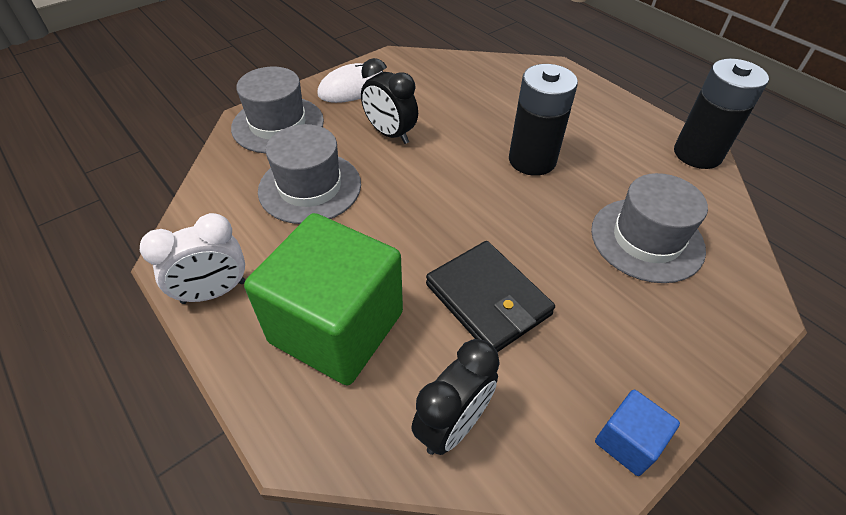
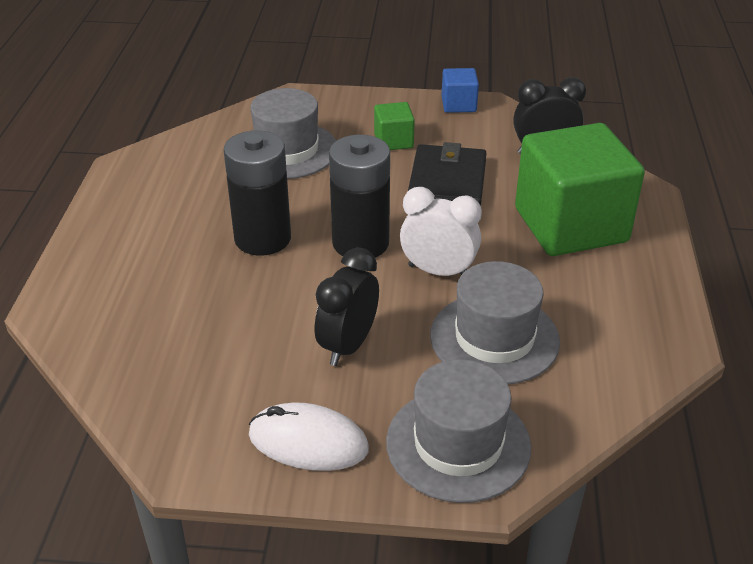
camera: 135 degrees left, 10 degrees down
(214, 292) = (653, 297): white clock -> white clock (438, 271)
(390, 134) = (348, 345): black clock -> black clock turned 150 degrees counterclockwise
(597, 319) = (393, 141): none -> green cube
(697, 154) = (133, 165): black battery -> black battery (360, 243)

